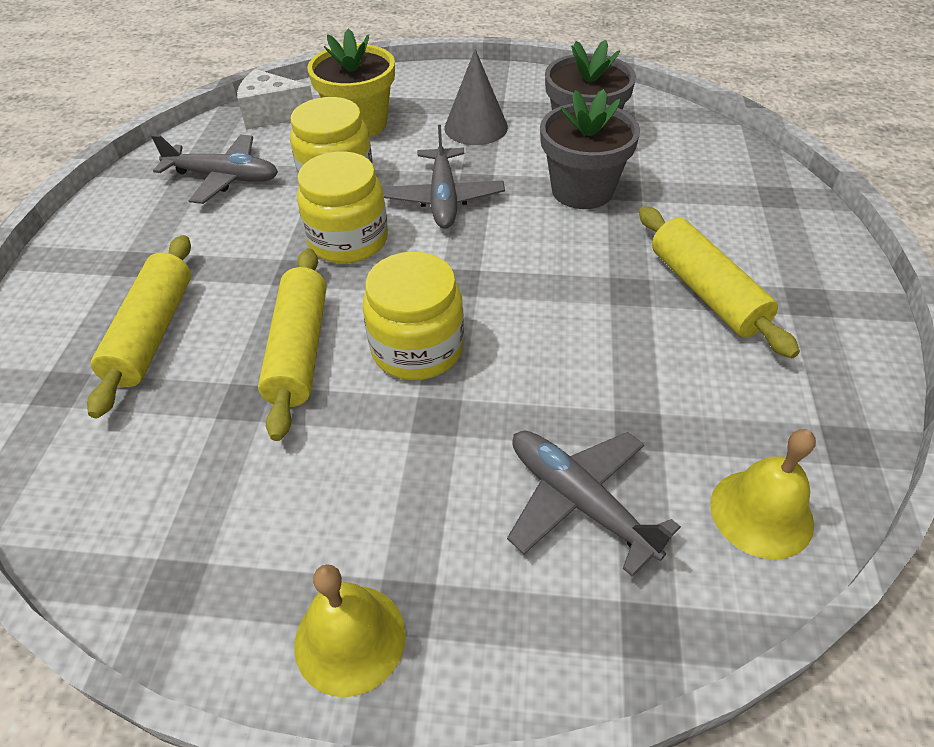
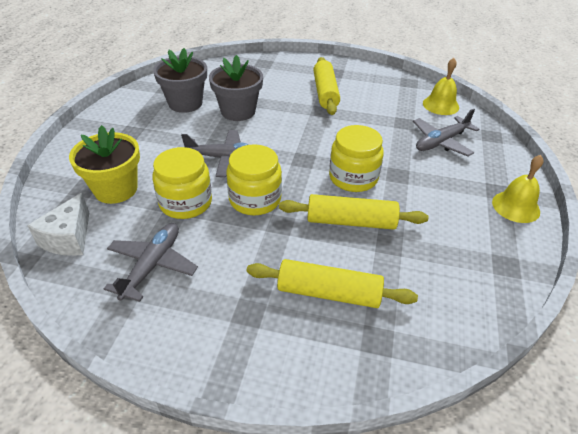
camera: 85 degrees left, 5 degrees down
(476, 127) = (153, 139): grey cone -> none
(706, 292) = (325, 93): yellow rolling pin -> yellow rolling pin turned 75 degrees counterclockwise

